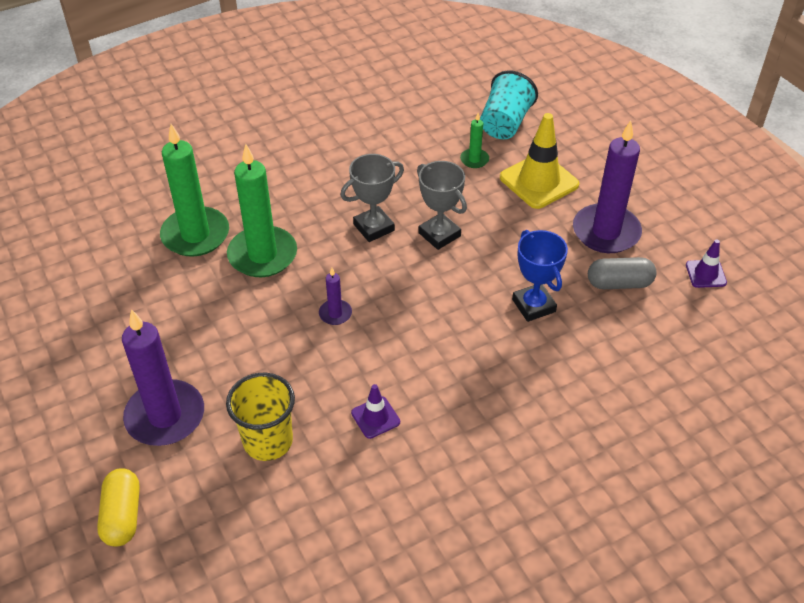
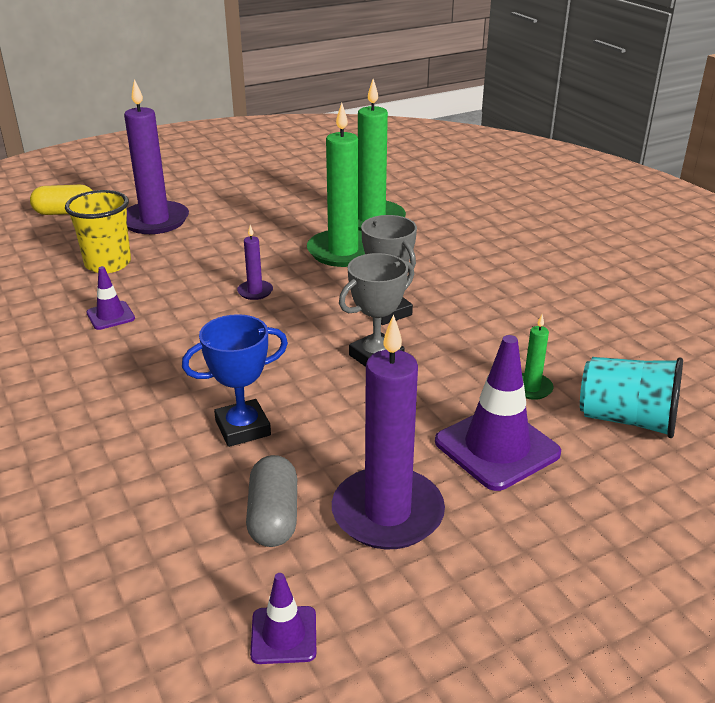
camera: 90 degrees right, 15 degrees down
(539, 181) = (497, 447): yellow traffic cone -> purple traffic cone

